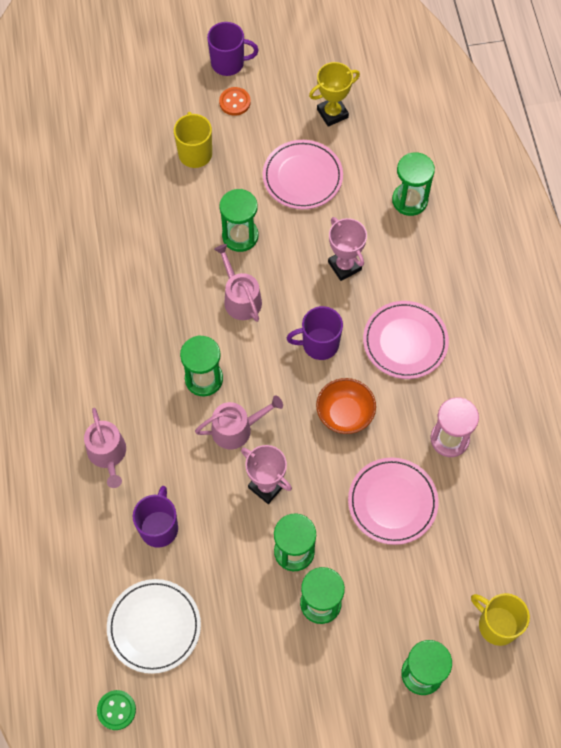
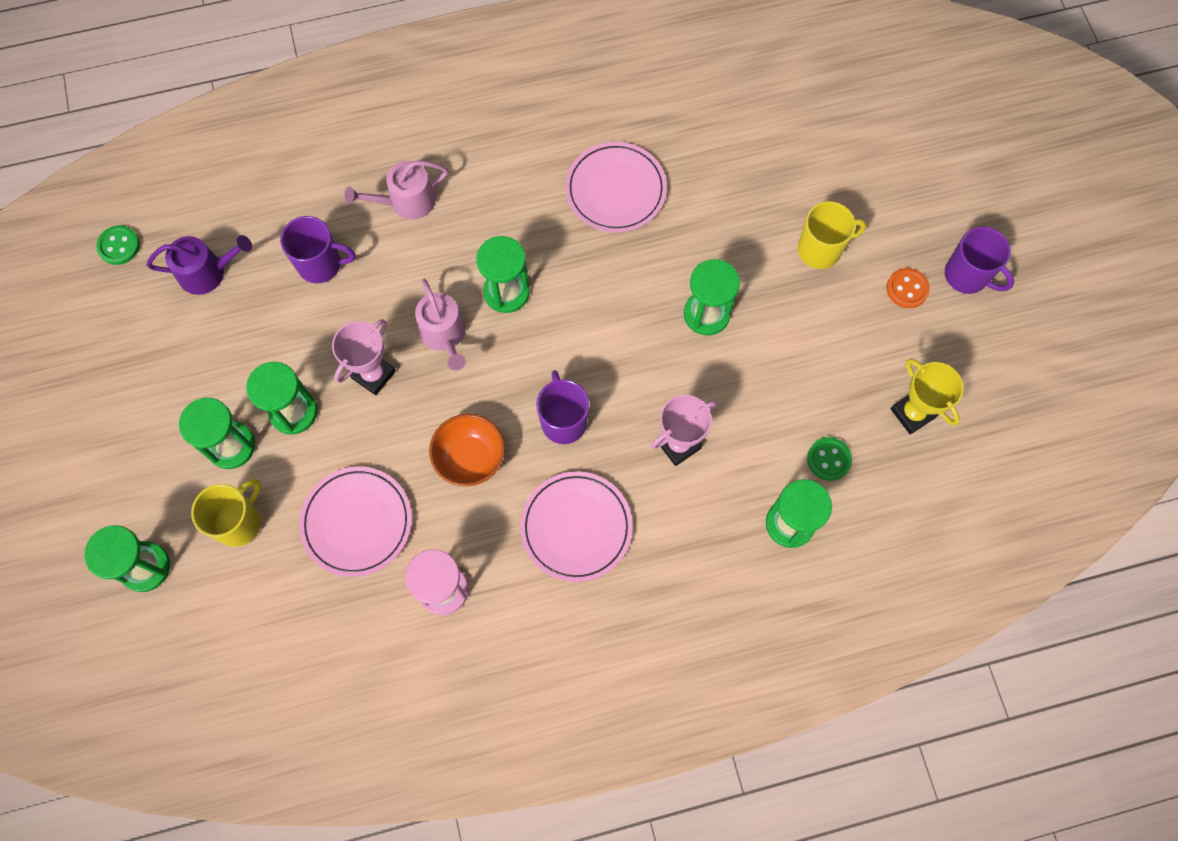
camera: 85 degrees right, 5 degrees up
(154, 627) = (207, 272): white plate -> purple watering can
(229, 63) = (967, 276): purple mug -> purple mug turned 45 degrees counterclockwise
(240, 298) = (618, 322): pink watering can -> none
(302, 177) = (805, 382): pink plate -> pink plate (615, 190)
(363, 170) = (828, 459): none -> green button
(496, 624) = (202, 656): yellow mug -> yellow mug (239, 522)

